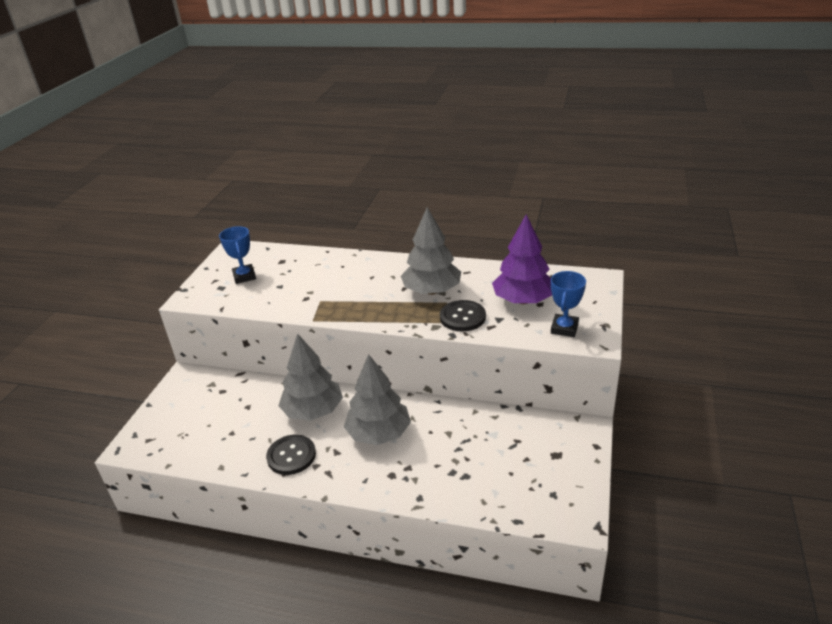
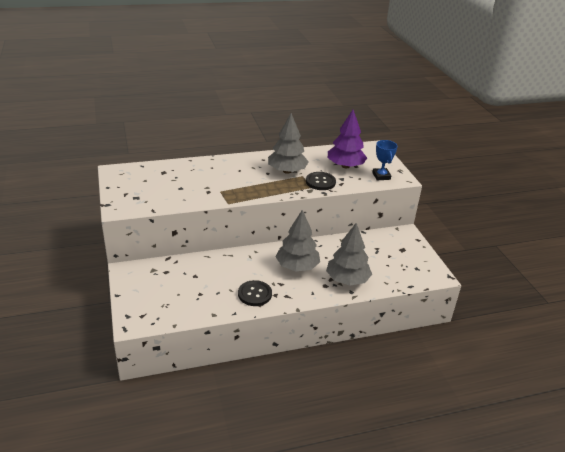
camera: 35 degrees left, 0 degrees up
(244, 276) = (146, 187): blue trophy -> none
(313, 411) = (243, 266): grey tree -> grey tree (347, 280)

